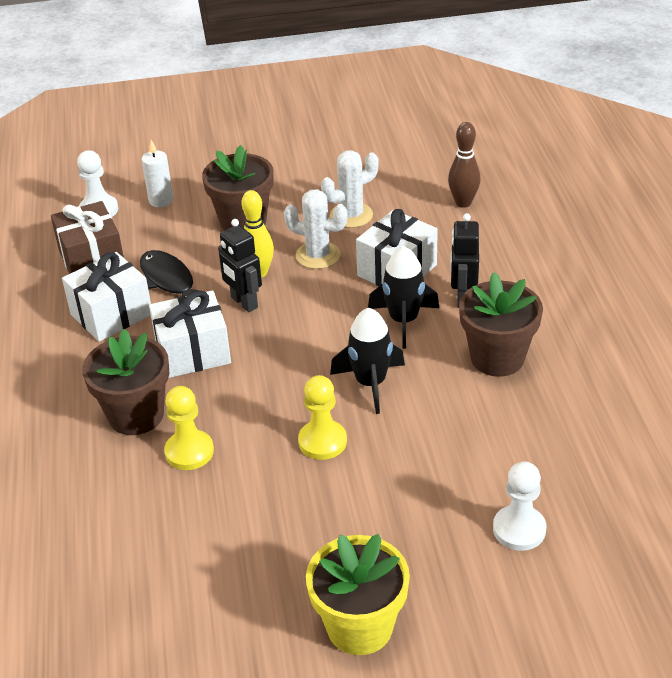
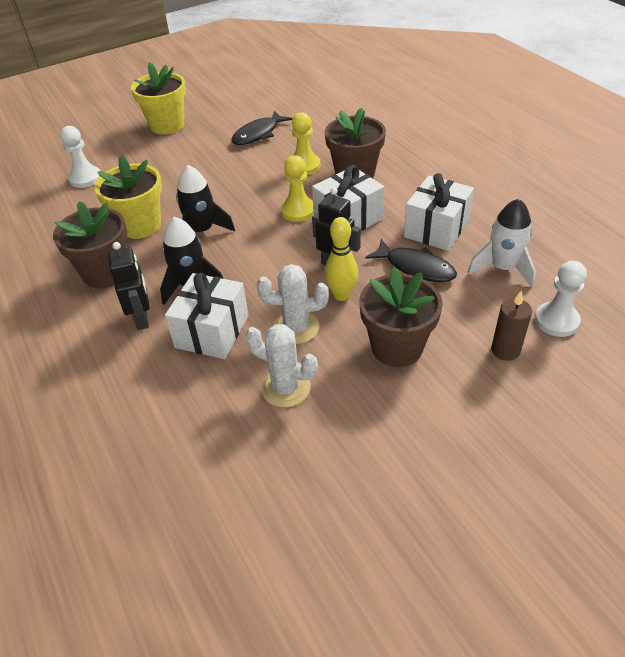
camera: 160 degrees right, 5 degrees up
(92, 259) = (503, 268): brown gift -> white rocket
(161, 200) = (505, 350): white candle -> brown candle
(216, 545) = (258, 134): none -> black fish
(322, 441) = (221, 190): yellow pawn -> yellow pawn (298, 211)
(351, 215) = (285, 388): white cactus -> white cactus turned 75 degrees clockwise
(446, 413) = (140, 225): none -> yellow flower pot
(463, 203) = (161, 444): brown bowling pin -> none

